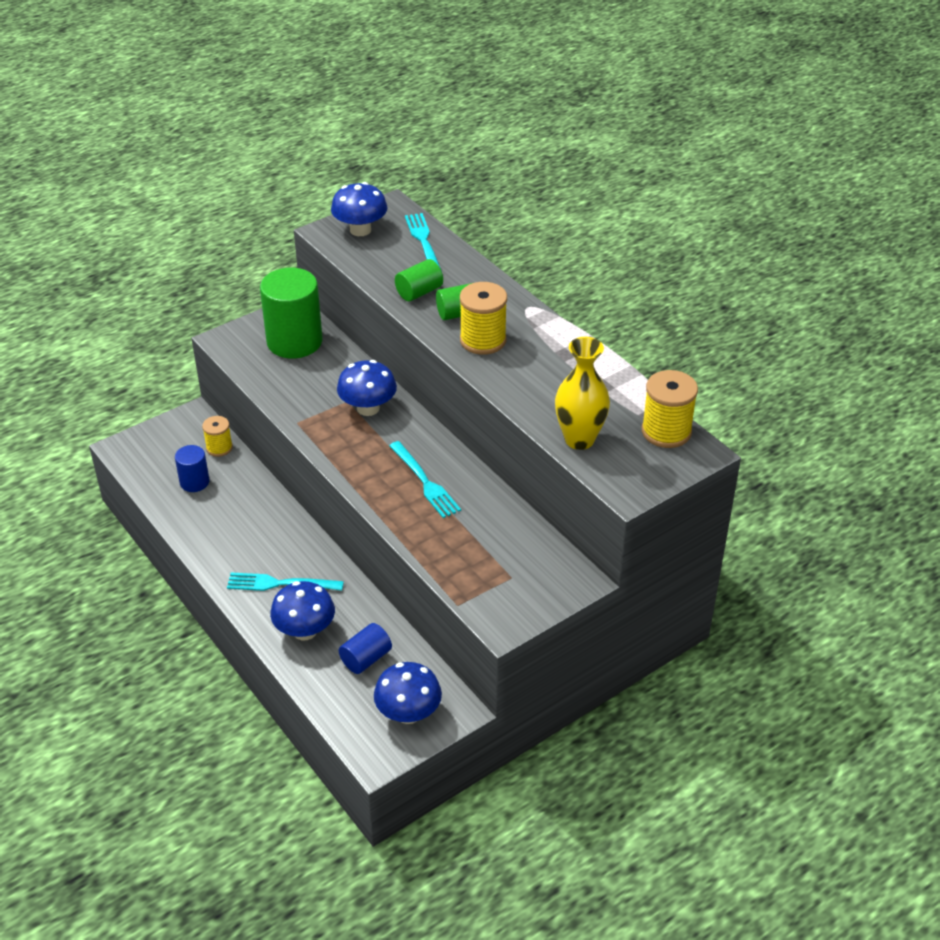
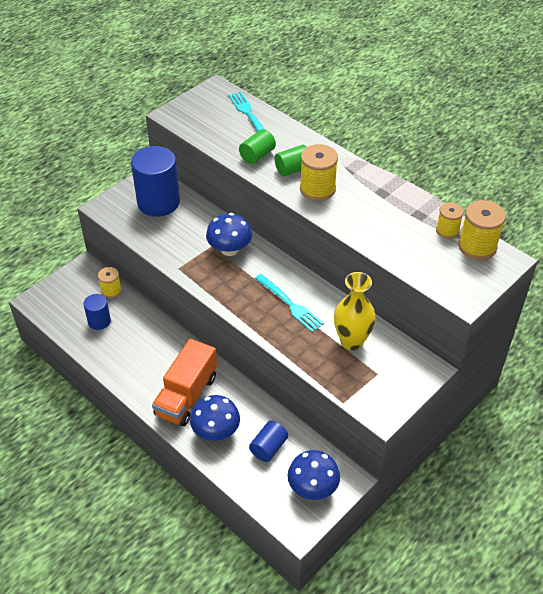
camera: 10 degrees left, 5 degrees up
(280, 584) = (186, 395): turquoise fork -> orange truck
(294, 342) = (158, 202): green cylinder -> blue cylinder
(360, 230) = (197, 110): blue mushroom -> none
(579, 439) = (415, 261): yellow vase -> yellow vase (351, 341)
(634, 408) = (447, 230): none -> yellow spool

